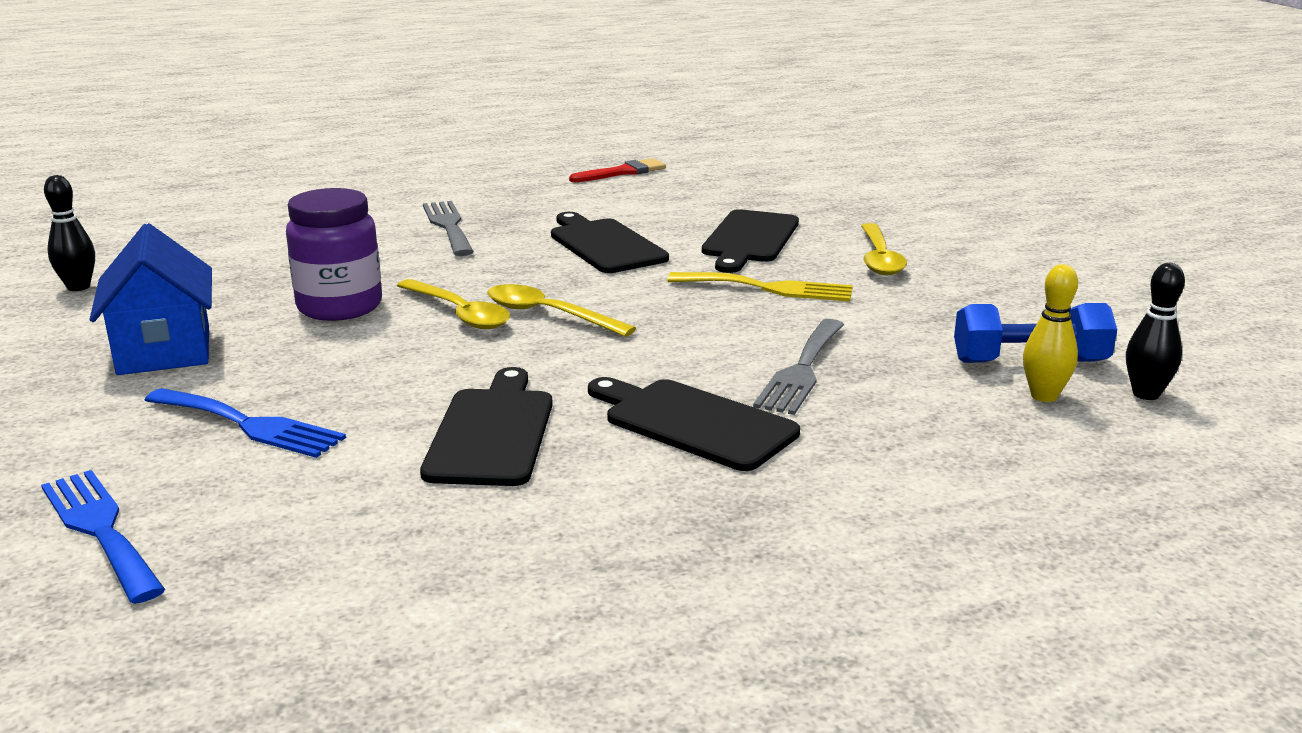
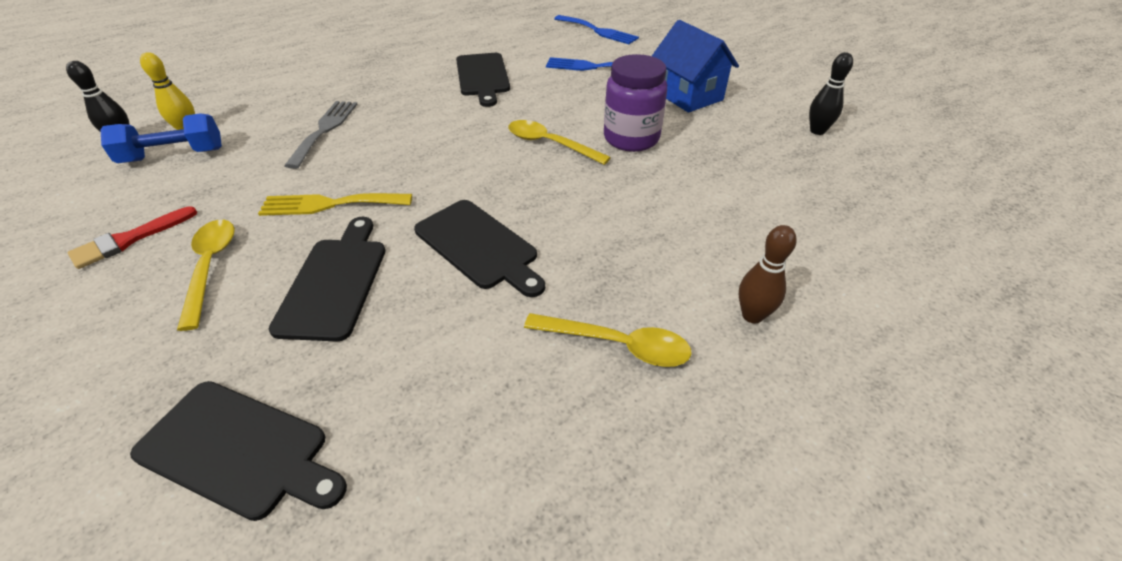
camera: 165 degrees right, 20 degrees up
(403, 195) = (752, 315): none -> brown bowling pin
(448, 226) = (645, 254): grey fork -> none
(548, 314) = (491, 151): yellow spoon -> yellow spoon (618, 345)
(622, 172) = (515, 467): red brush -> red brush (129, 240)
(693, 423) = (388, 92): black cutting board -> black cutting board (238, 450)

